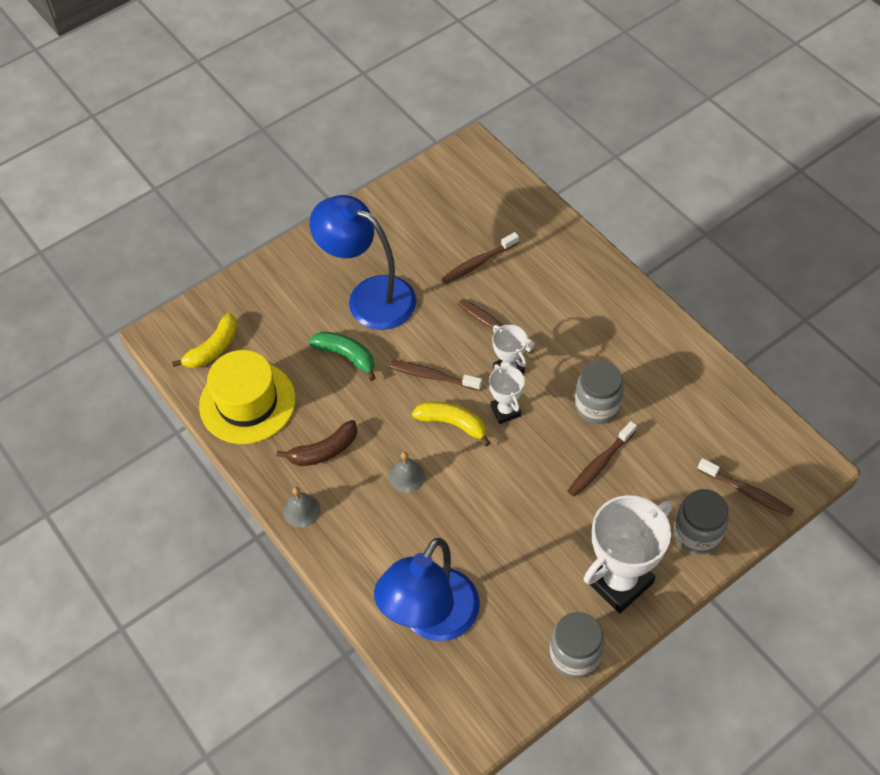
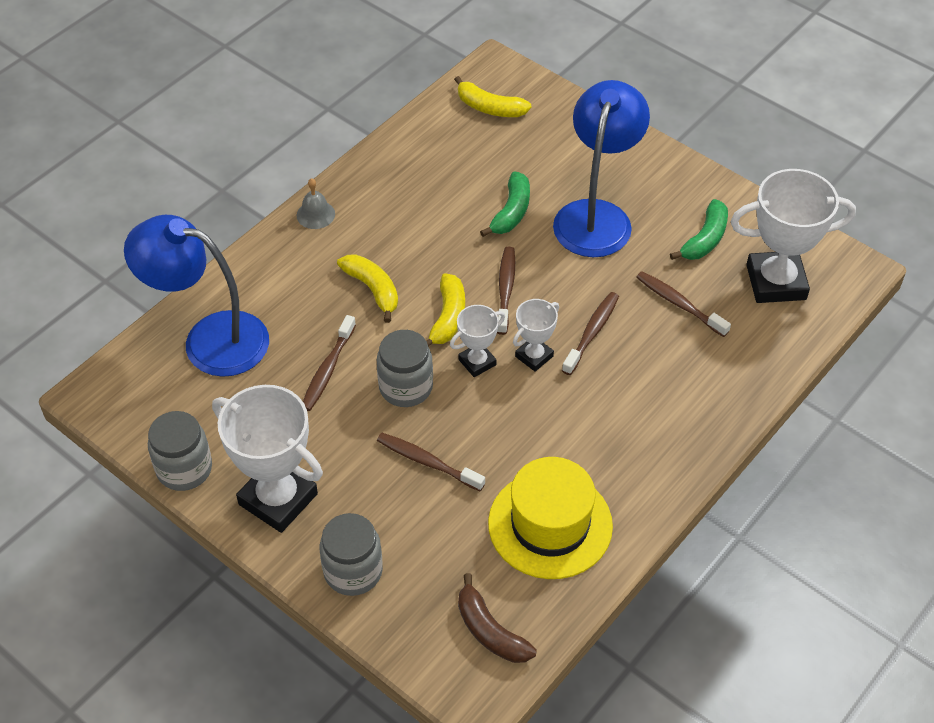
camera: 75 degrees right, 5 degrees down
(247, 402) = (432, 147): yellow hat -> yellow hat (550, 524)
(323, 451) = (388, 217): brown banana -> brown banana (490, 631)
(406, 476) = (373, 289): grey bell -> yellow banana
(416, 231) = (705, 239): none -> green banana
(472, 198) = (776, 282): none -> white trophy
(597, 406) = (506, 449): grey jar -> grey jar (406, 387)
(747, 492) = (421, 621): brown toothbrush -> brown toothbrush (328, 370)

